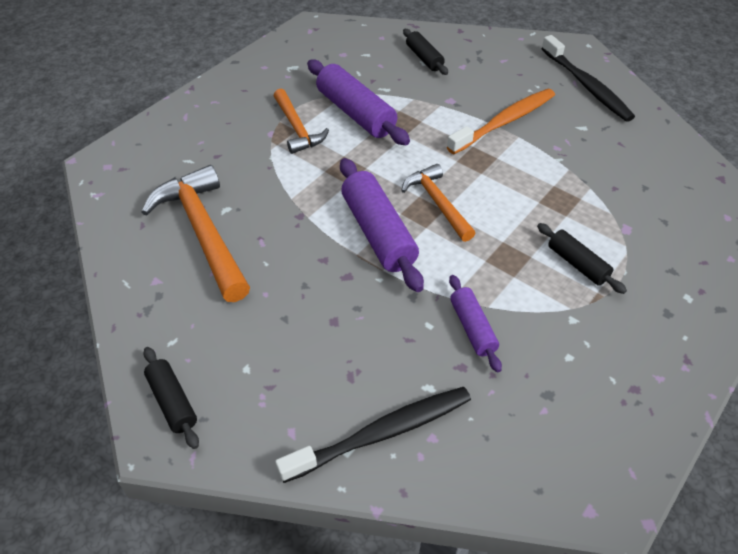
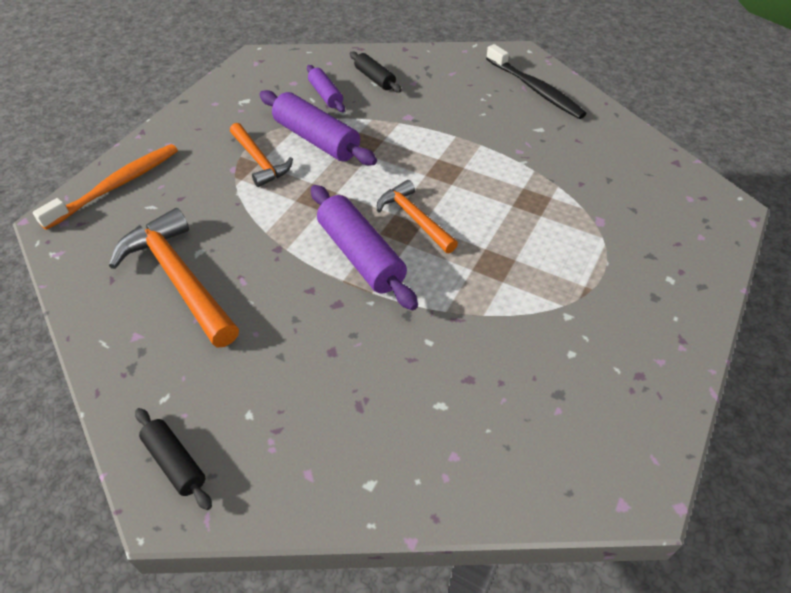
camera: 10 degrees left, 0 degrees up
(382, 433) = (402, 460): black toothbrush -> none
(472, 328) = (472, 338): purple rolling pin -> purple rolling pin (325, 95)
(504, 122) = (464, 132): orange toothbrush -> orange toothbrush (116, 186)
(577, 264) = (561, 261): black rolling pin -> none

